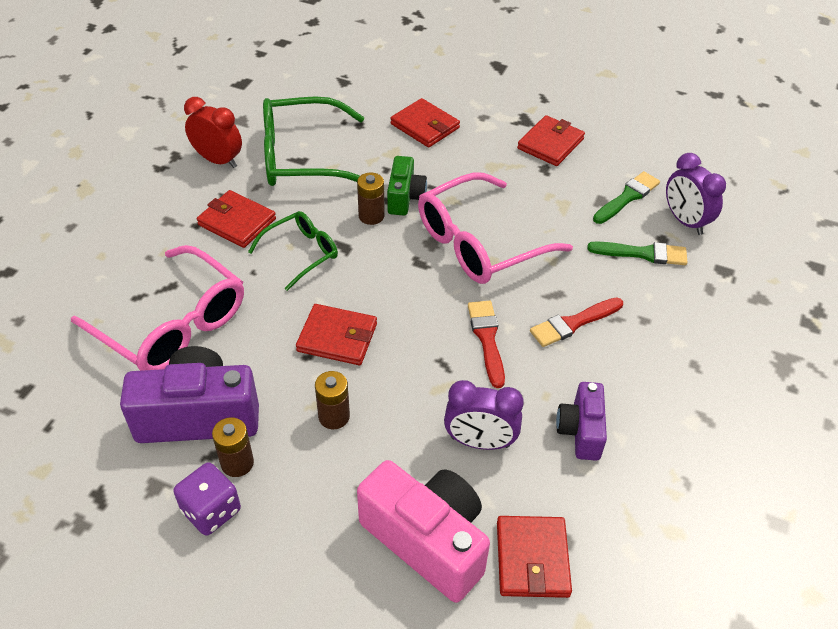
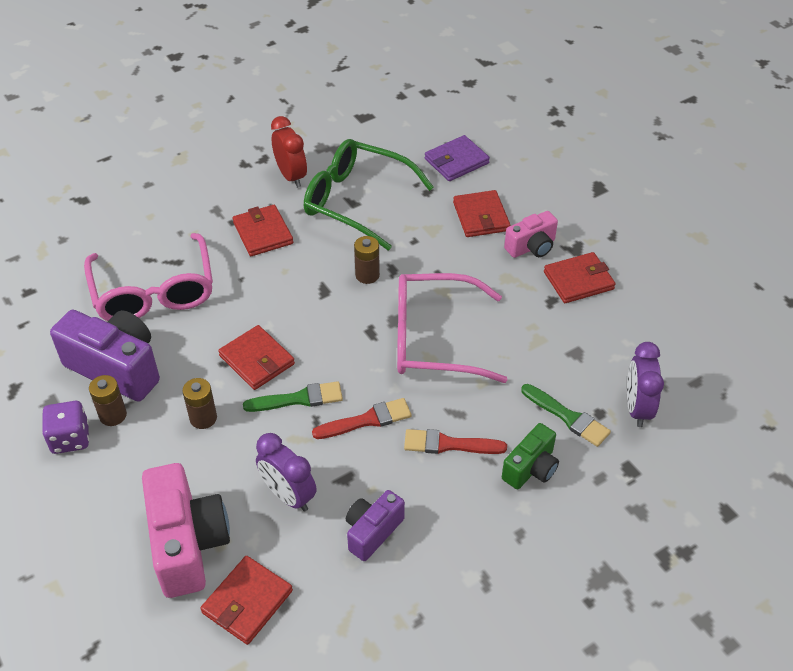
camera: 35 degrees right, 0 degrees up
(301, 253) = (288, 280): green glasses -> none
(361, 89) = (456, 161): none -> purple wallet
(405, 197) = (408, 272): green camera -> green camera (531, 468)
(487, 339) = (367, 420): red brush -> red brush turned 45 degrees clockwise
(489, 133) = (531, 247): none -> pink camera
(627, 197) = (603, 361): green brush -> green brush (299, 399)

